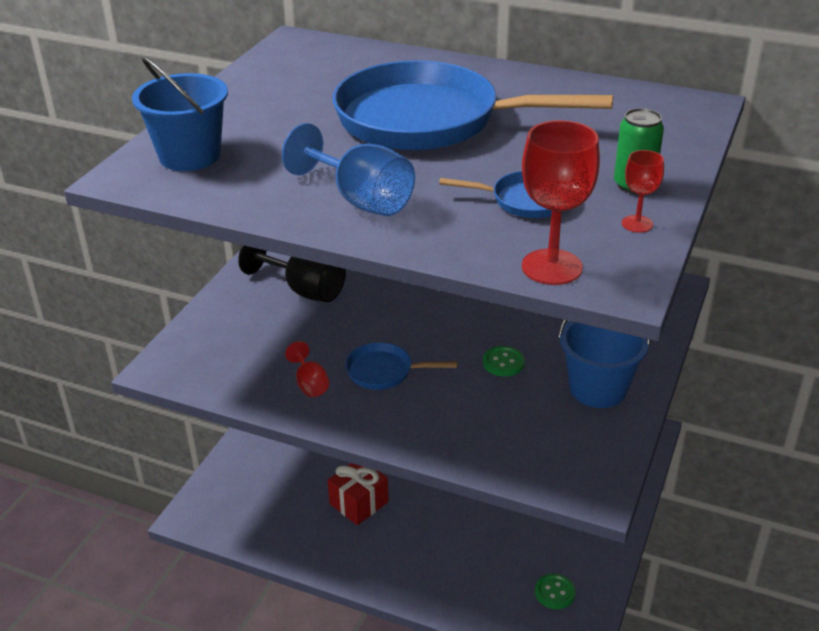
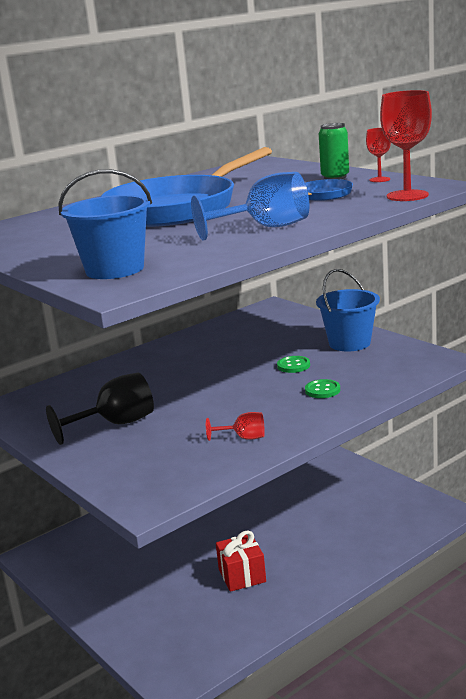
camera: 60 degrees left, 15 degrees down
(384, 371) = (259, 407): blue pan -> none
(554, 592) = (397, 507): green button -> green button (322, 390)

